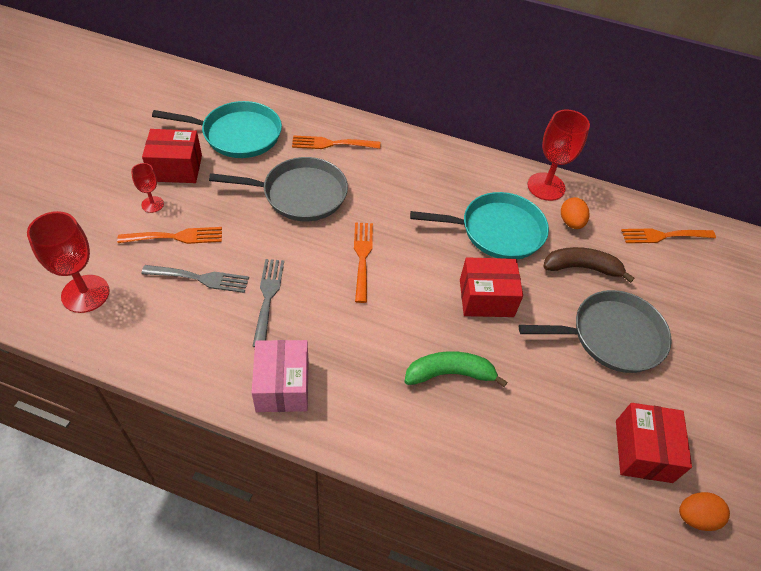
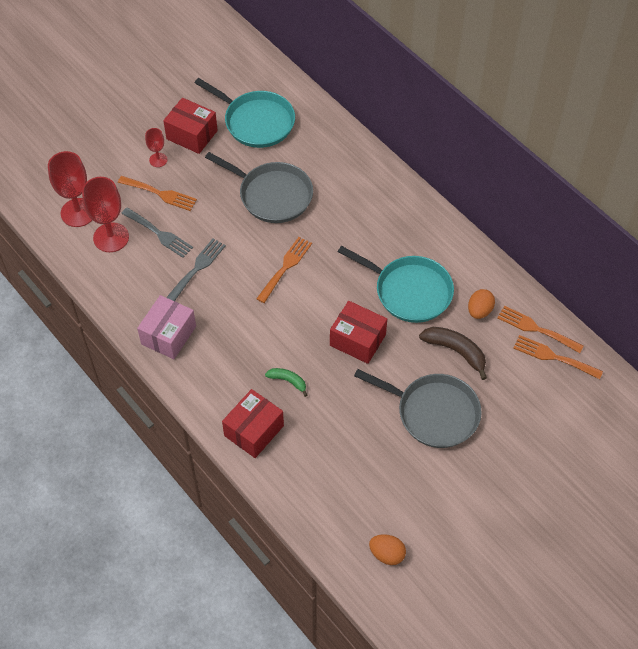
camera: 35 degrees right, 5 degrees up
(331, 144) = (327, 159): orange fork -> orange fork (536, 329)
(450, 374) = (288, 381): green banana -> green banana, size x0.59
(546, 186) = (484, 271): red goblet -> red goblet (111, 237)
(643, 451) = (386, 498): red box -> red box (254, 431)

